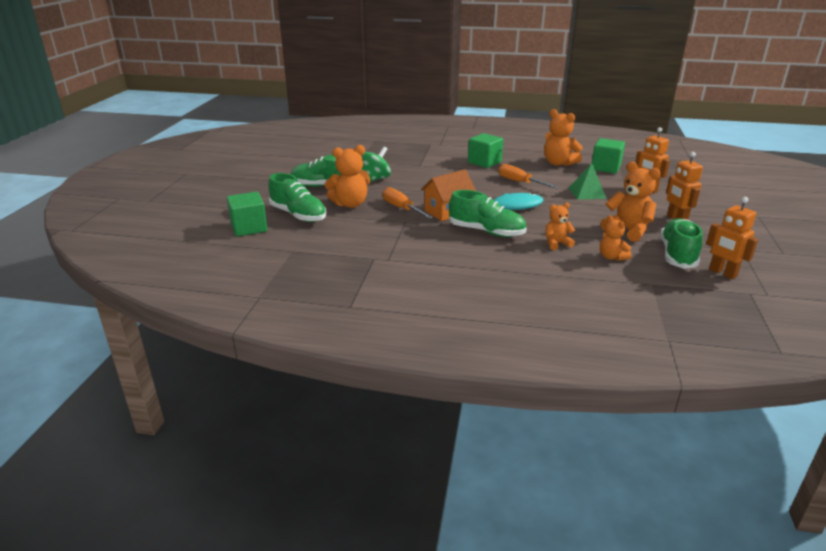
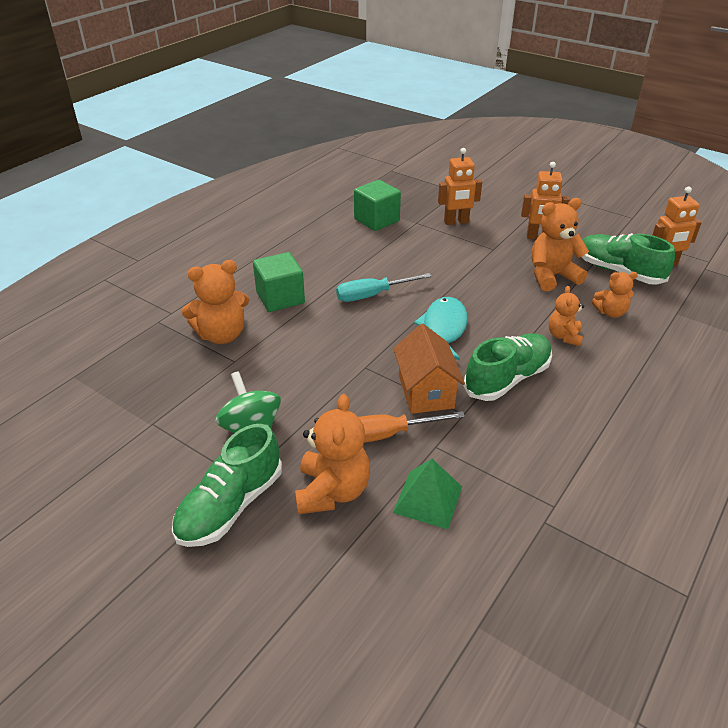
camera: 65 degrees left, 10 degrees up
(249, 228) = (348, 678): green cube -> none
(298, 215) = (334, 578): green shoe -> none
(520, 182) = (372, 295): orange screwdriver -> turquoise screwdriver
(558, 163) = (335, 244): orange teddy bear -> orange teddy bear (222, 335)
(587, 193) = (439, 261): green pyramid -> green pyramid (427, 499)

